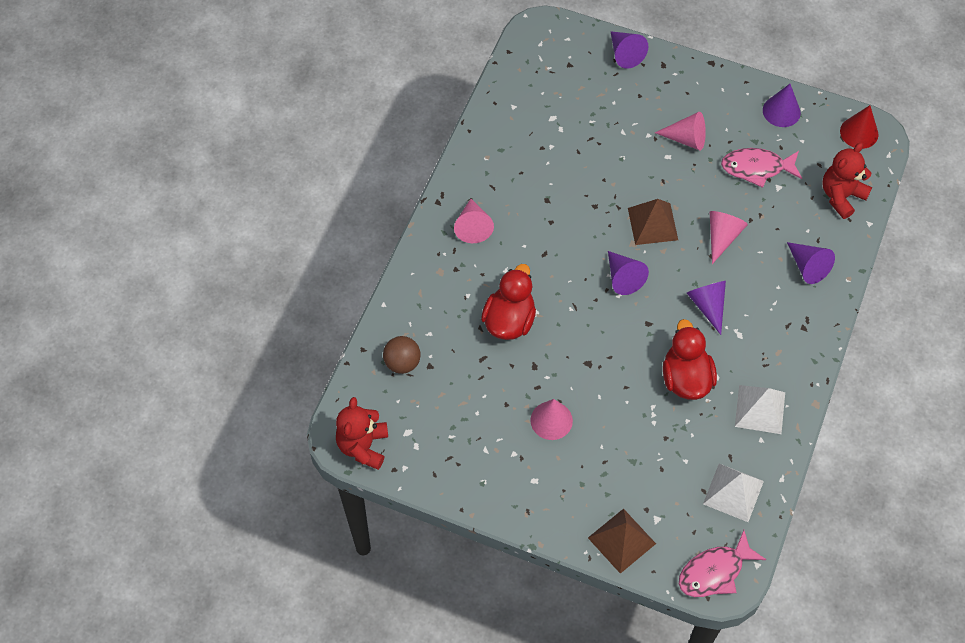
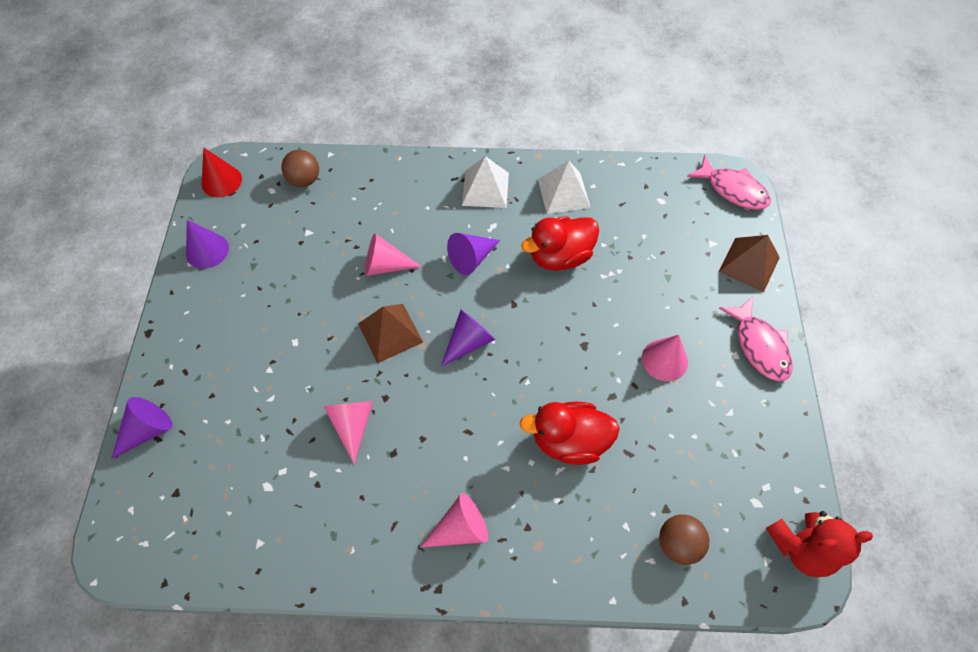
camera: 110 degrees left, 0 degrees up
(686, 139) = (265, 330): pink cone -> pink cone (353, 424)
(733, 492) = (654, 194): white pyramid -> white pyramid (485, 189)
(757, 168) = (289, 255): pink fish -> pink fish (759, 346)
(808, 267) = (396, 189): purple cone -> none
(841, 196) = (304, 180): red teddy bear -> brown ball

